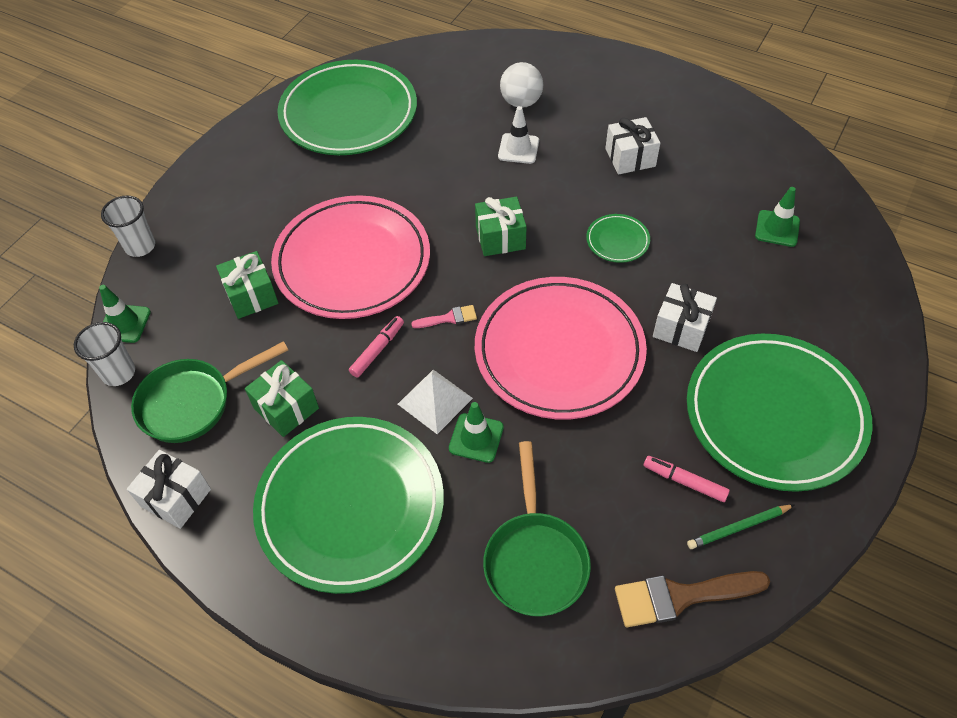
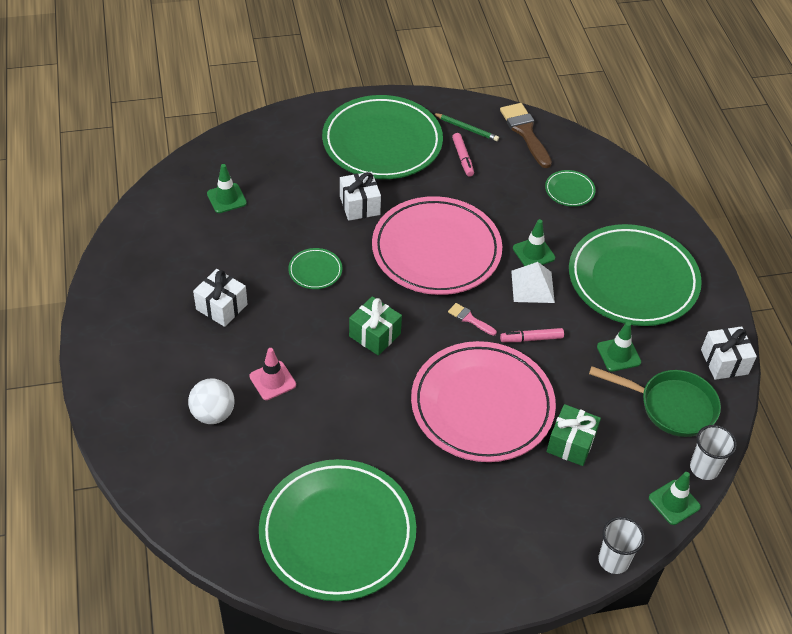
camera: 135 degrees left, 5 degrees down
(286, 408) = (618, 354): green gift -> green traffic cone
(518, 149) = (272, 380): white traffic cone -> pink traffic cone
(535, 559) = (569, 190): green pan -> green plate
(681, 596) = (525, 132): brown brush -> brown brush turned 150 degrees counterclockwise

